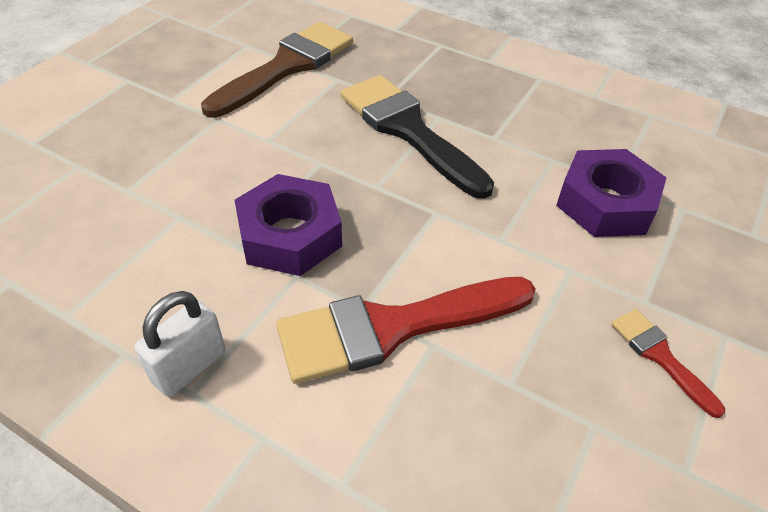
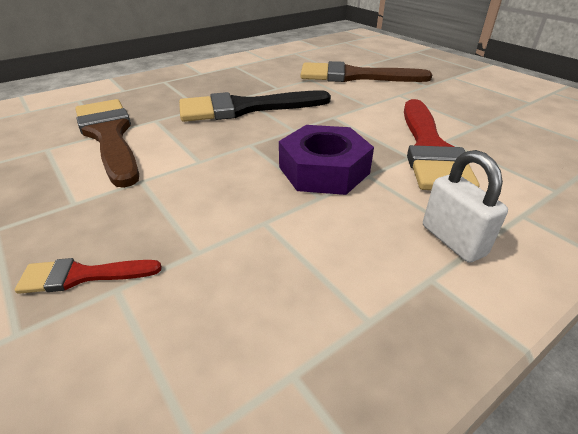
camera: 65 degrees left, 10 degrees down
(606, 203) = (354, 76): purple nut -> brown brush
(660, 356) = (463, 90): red brush -> red brush (82, 276)

